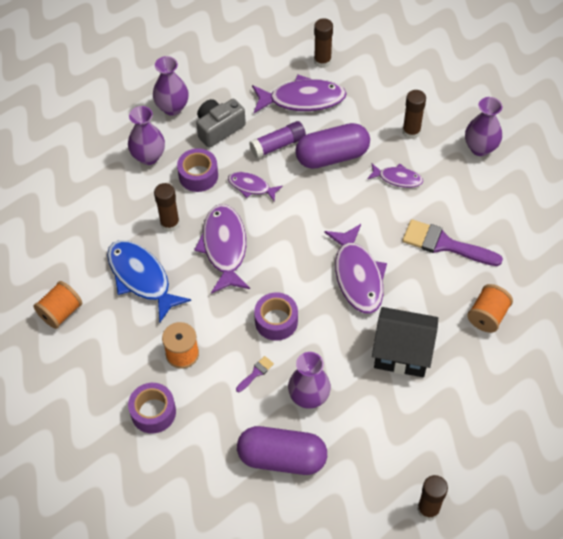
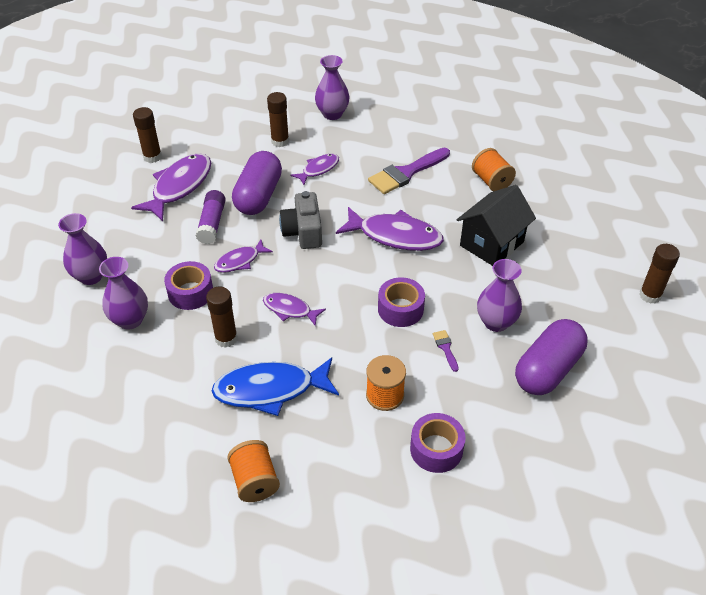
camera: 60 degrees left, 10 degrees down
(219, 129) = (152, 254): grey camera -> grey camera (303, 231)
(224, 247) = (290, 309): purple fish -> purple fish, size x0.56

